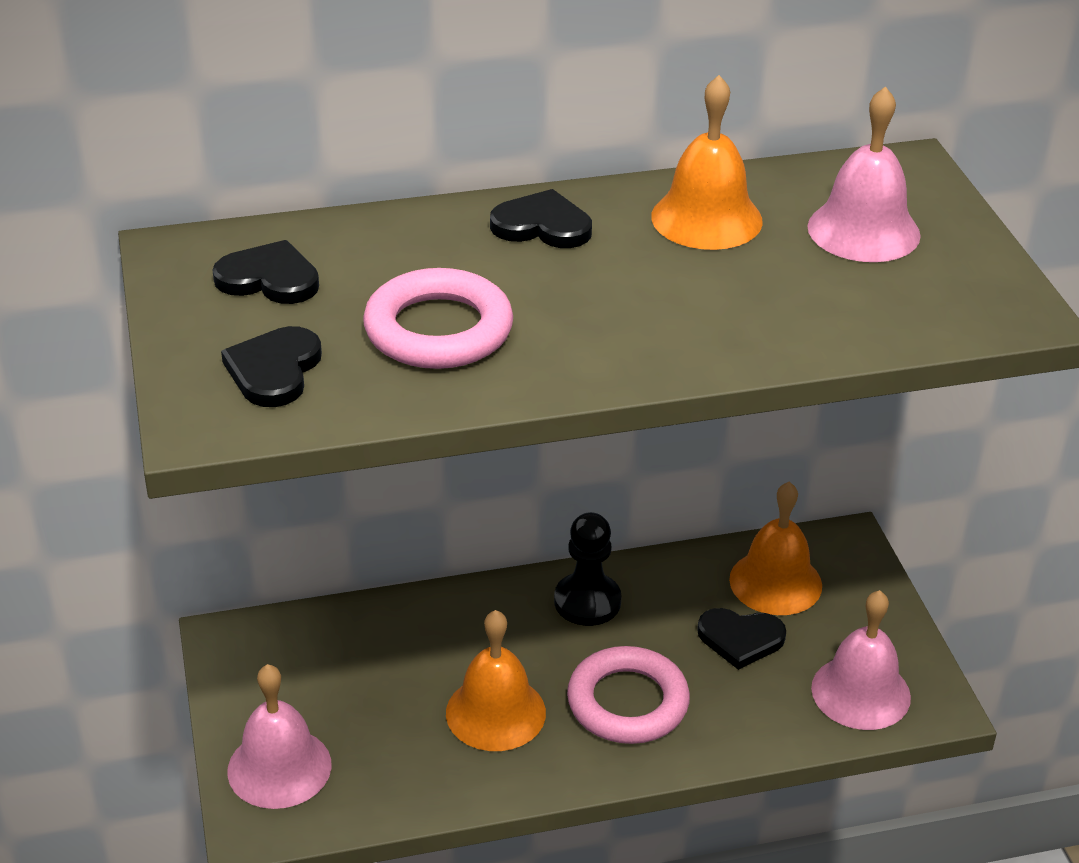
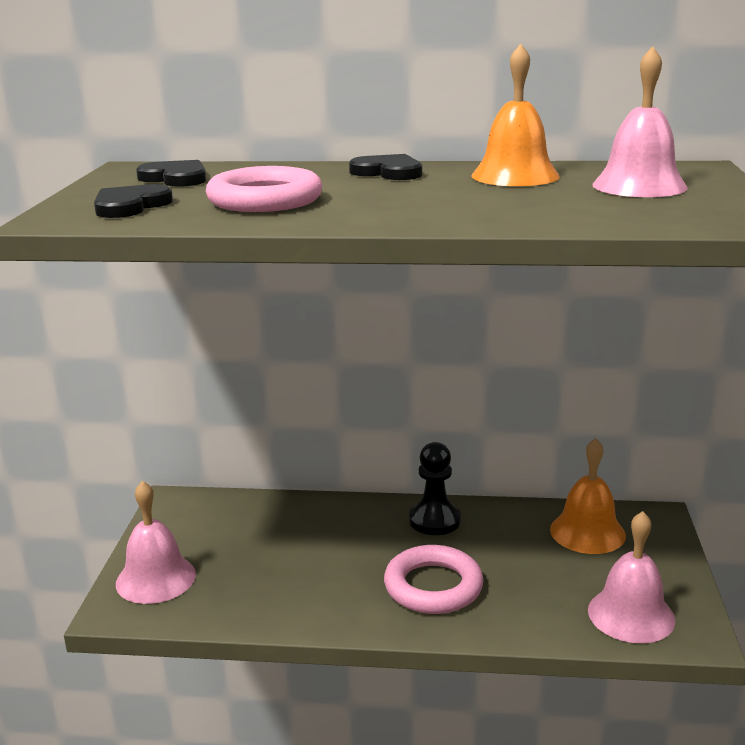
camera: 20 degrees right, 15 degrees down
(495, 712) = (329, 574): orange bell -> none
(740, 639) = (543, 562): black heart -> none

